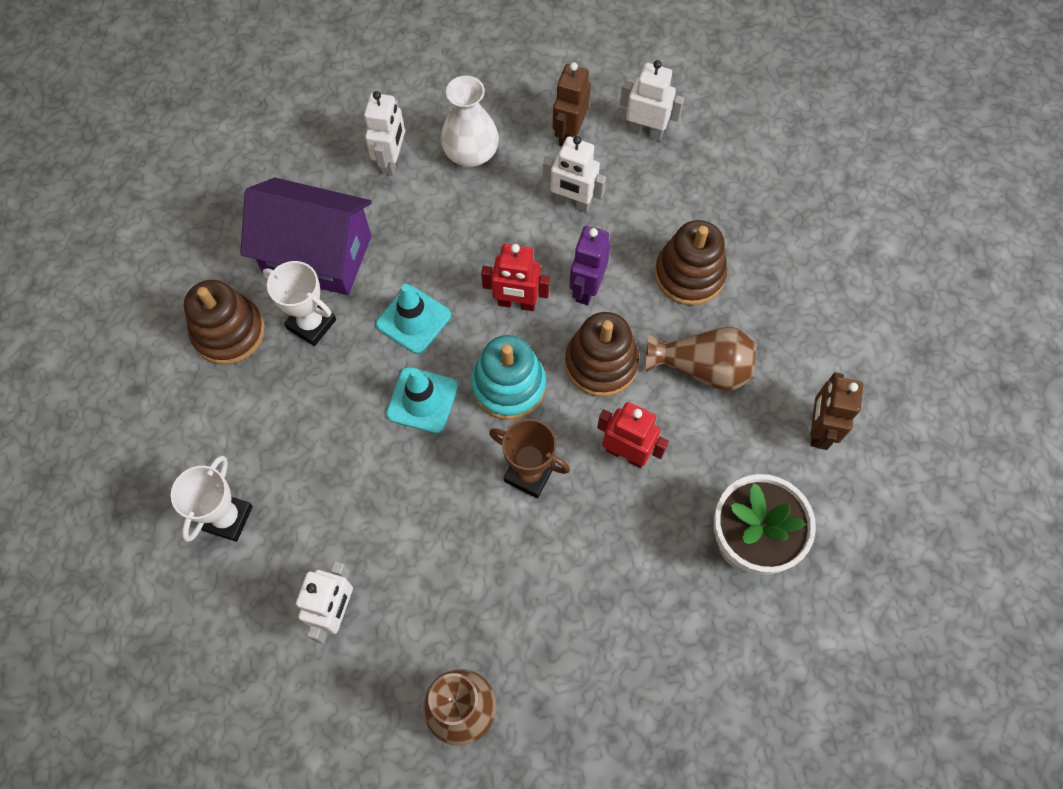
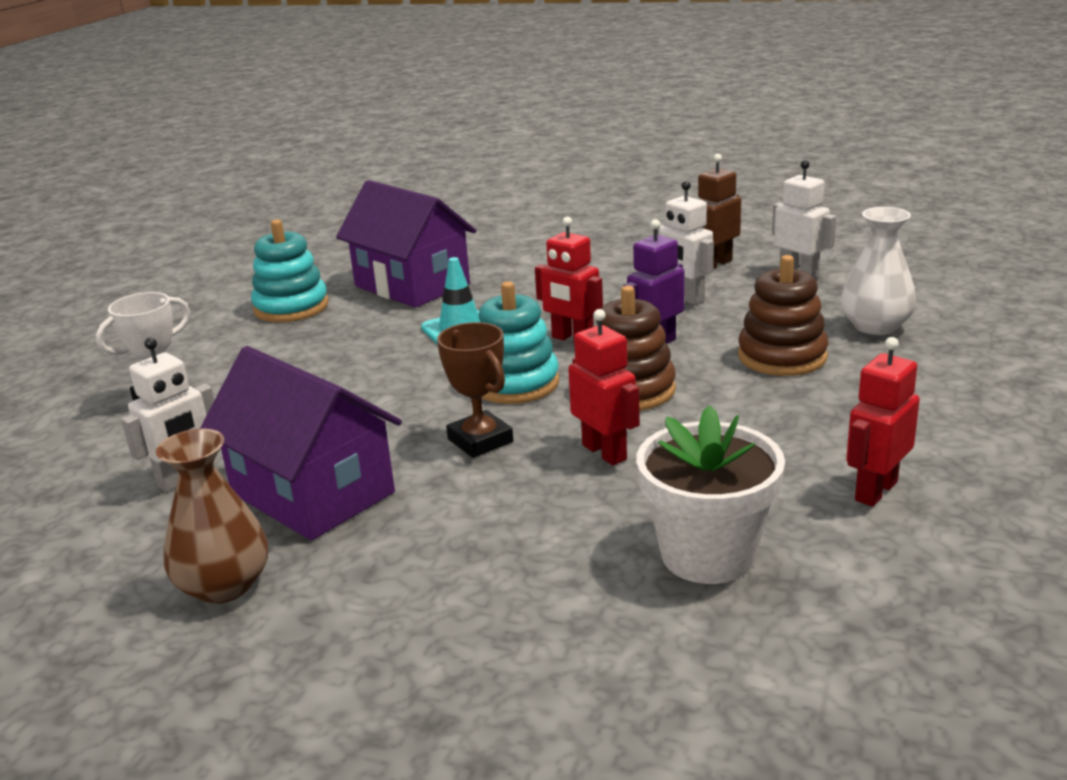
camera: 30 degrees right, 40 degrees down
(229, 332) = (291, 307): brown stacking toy -> turquoise stacking toy
(311, 324) = (365, 316): white trophy -> none
(392, 161) = (529, 253): white robot -> none
(422, 400) = (419, 374): turquoise traffic cone -> none
(448, 587) = (312, 493): none -> purple house
(471, 152) = (607, 260): white vase -> white vase (875, 326)
(703, 368) = (750, 416): brown vase -> none
(818, 430) = (875, 491): brown robot -> red robot

